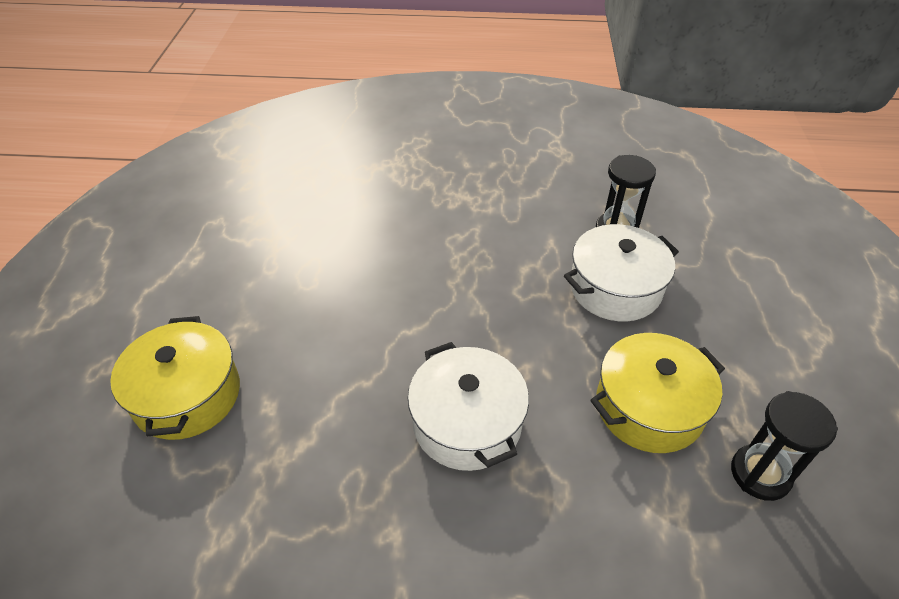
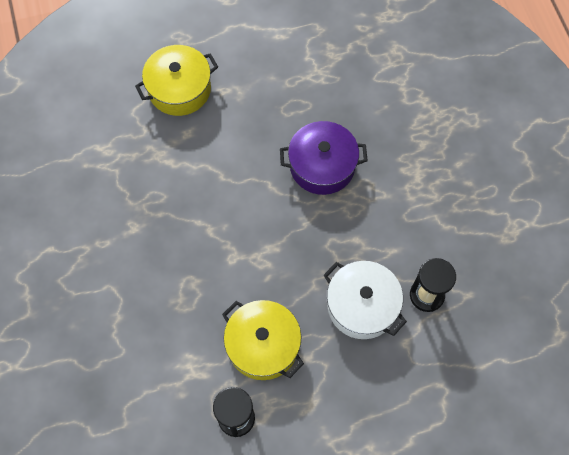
camera: 70 degrees right, 20 degrees up
(408, 271) = (322, 166): none -> purple pot
(467, 423) = (213, 242): white pot -> none

